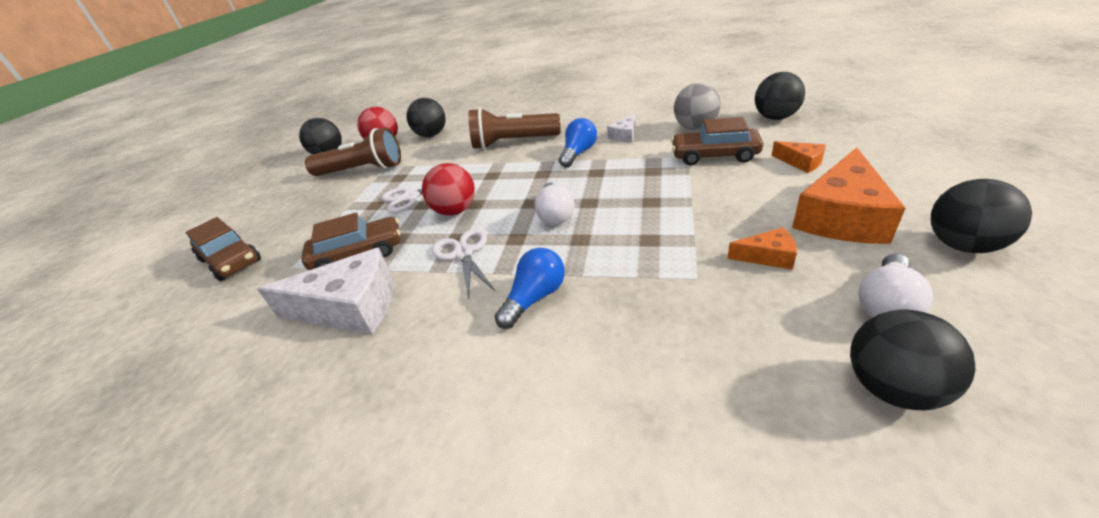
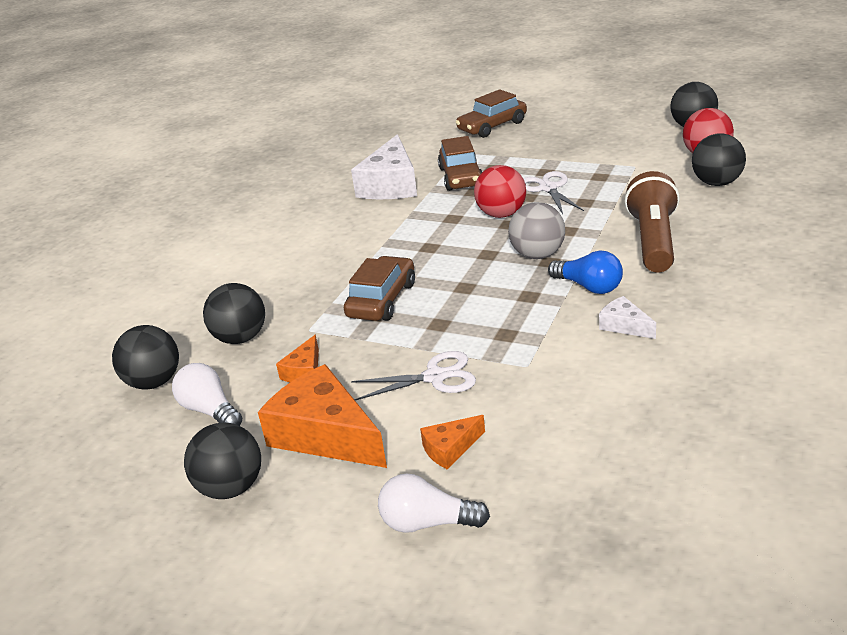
camera: 100 degrees right, 5 degrees down
(362, 170) = (633, 153): brown flashlight -> none
(463, 254) = (424, 223): white scissors -> white scissors (435, 377)
(535, 298) = (342, 256): blue light bulb -> none
(555, 214) = (455, 267): white light bulb -> white light bulb (427, 523)
(695, 128) = (614, 389): grey ball -> grey ball (537, 255)
(714, 156) = (514, 386): brown car -> brown car (382, 300)
(775, 118) = (607, 475): black ball -> black ball (240, 338)

